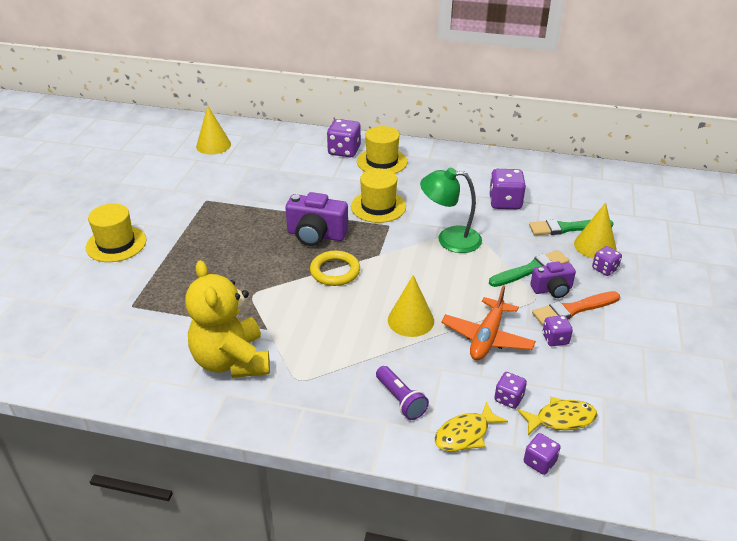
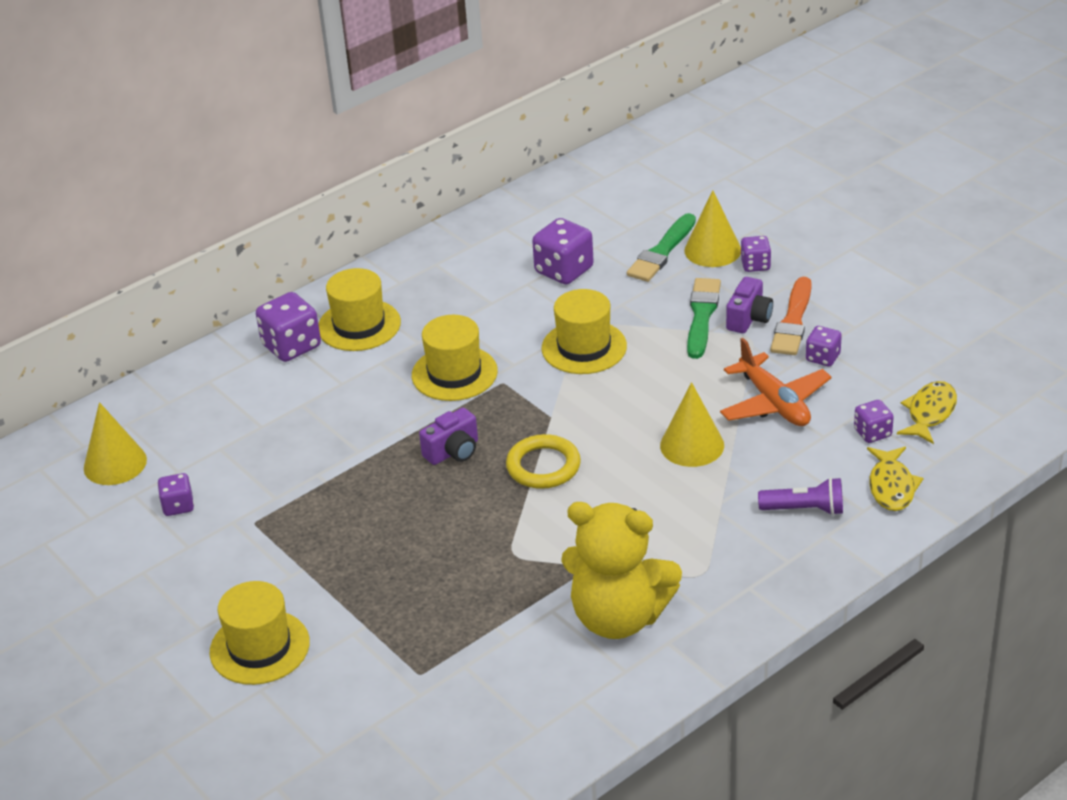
camera: 50 degrees left, 0 degrees up
(316, 235) = (453, 451): purple camera -> purple camera, size x0.62
(449, 239) = (584, 347): green lamp -> yellow hat
(539, 462) = (968, 455): purple dice -> purple dice (178, 506)

